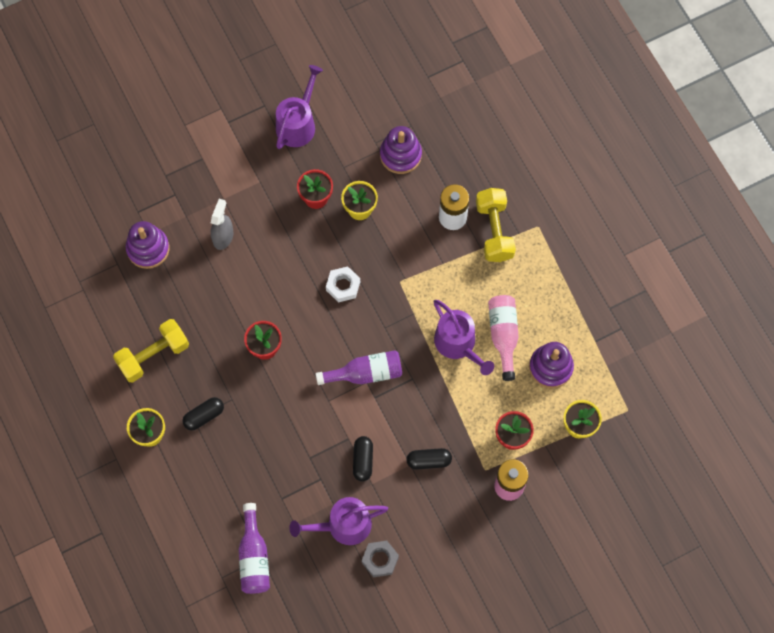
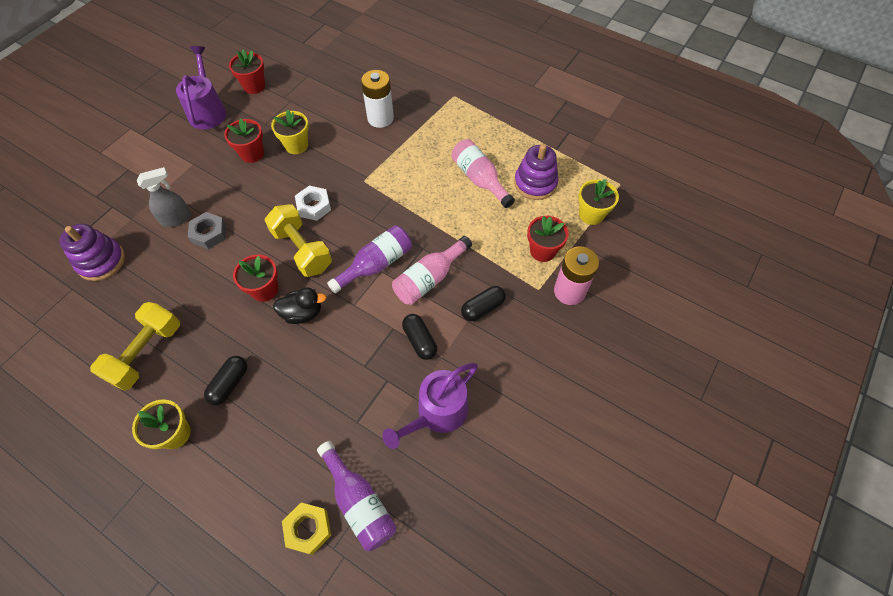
camera: 30 degrees left, 10 degrees down
(211, 555) = (308, 529): none -> yellow nut
(223, 237) = (176, 219): grey spray bottle -> grey spray bottle turned 75 degrees clockwise
(285, 386) = (302, 313): none -> black duck
(354, 113) = (254, 86): none -> red flower pot
(380, 559) = (495, 426): grey nut -> grey nut (209, 233)
(400, 155) = (310, 96): purple stacking toy -> none
(401, 410) = (429, 278): none -> pink bottle
(458, 344) = (445, 203): purple watering can -> none
(494, 231) = (421, 113): yellow dumbbell -> yellow dumbbell (302, 250)

